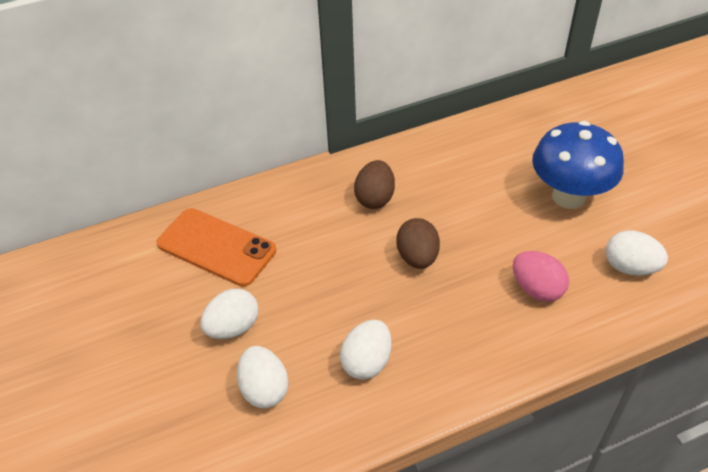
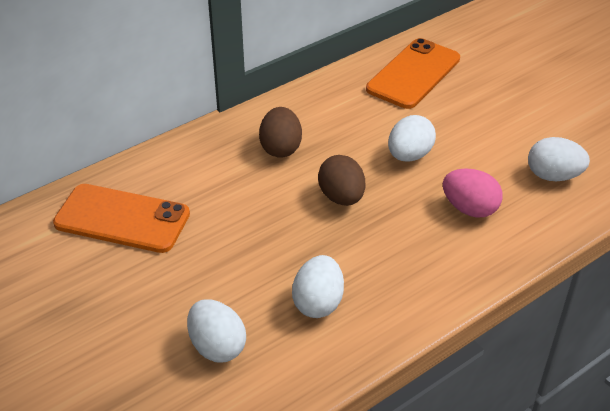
camera: 15 degrees left, 5 degrees down
(233, 327) = (164, 293): white egg -> white egg (409, 155)
(520, 139) = (413, 74): none -> orange phone
(568, 196) = (476, 120): blue mushroom -> none

